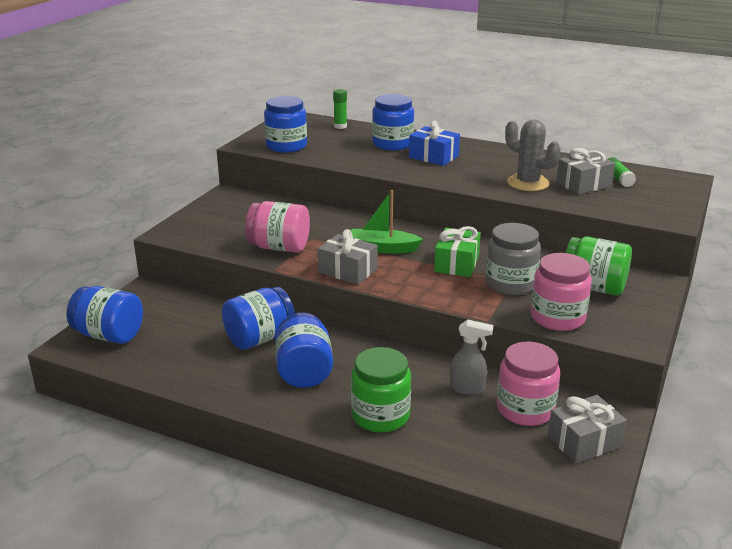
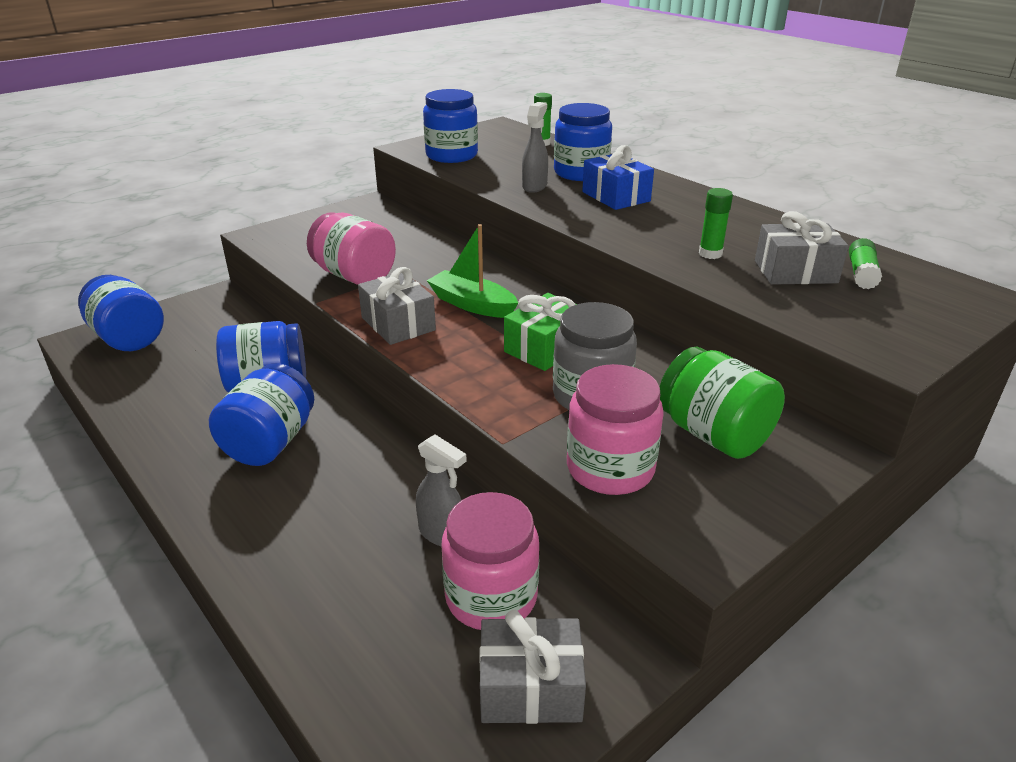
camera: 25 degrees right, 5 degrees up
(373, 159) = (534, 186): none -> grey spray bottle
(380, 416) = (294, 536): green jar -> none
(528, 183) = (710, 254): grey cactus -> green glue stick

